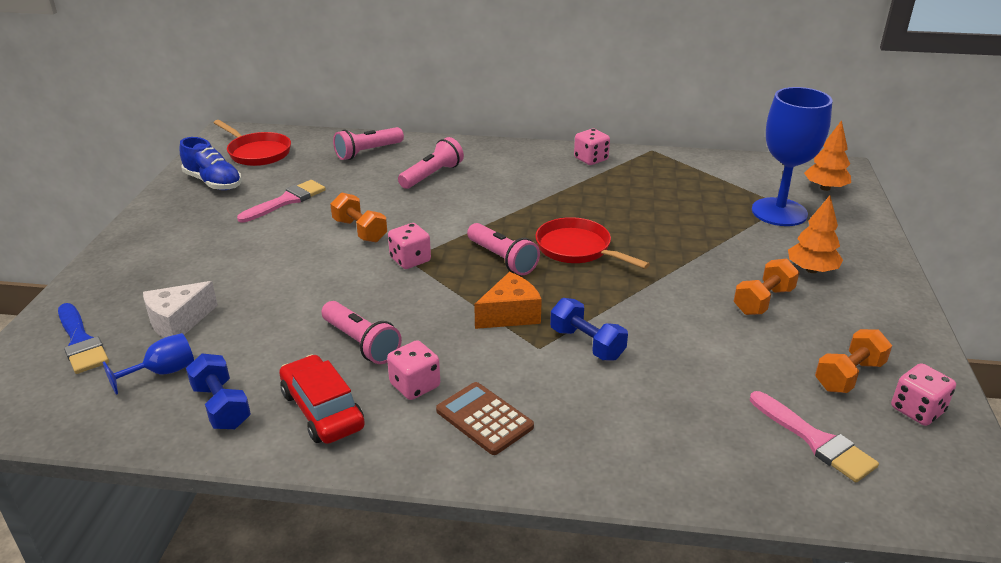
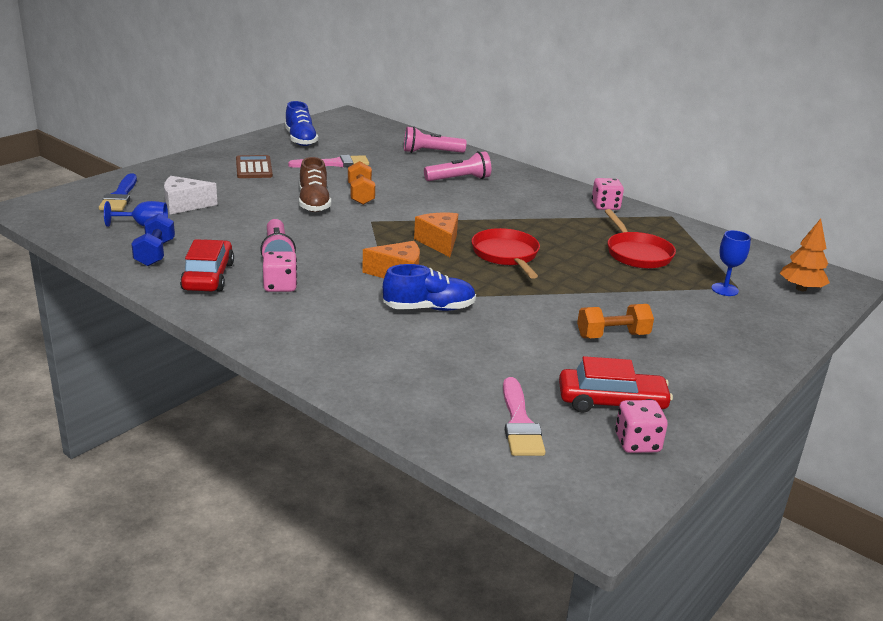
camera: 30 degrees right, 5 degrees down
(257, 153) = (352, 131): red pan -> red pan (637, 253)
(324, 260) = (314, 203): none -> brown shoe
(410, 260) = (372, 221): pink dice -> none
(484, 419) = (300, 318): brown calculator -> brown calculator (254, 168)
(502, 259) = (439, 242): pink flashlight -> orange cheese
(587, 344) = (429, 308): blue dumbbell -> blue shoe
(779, 212) = (724, 289): blue goblet -> blue goblet, size x0.48
(811, 270) = (691, 333): orange tree -> none
(849, 376) = (611, 402): orange dumbbell -> red car

